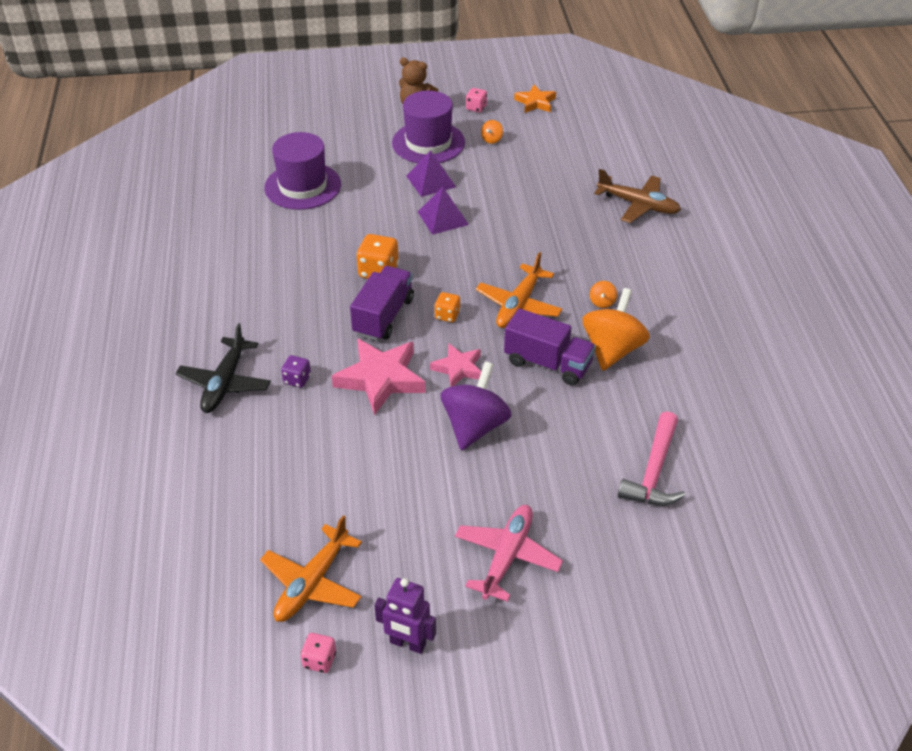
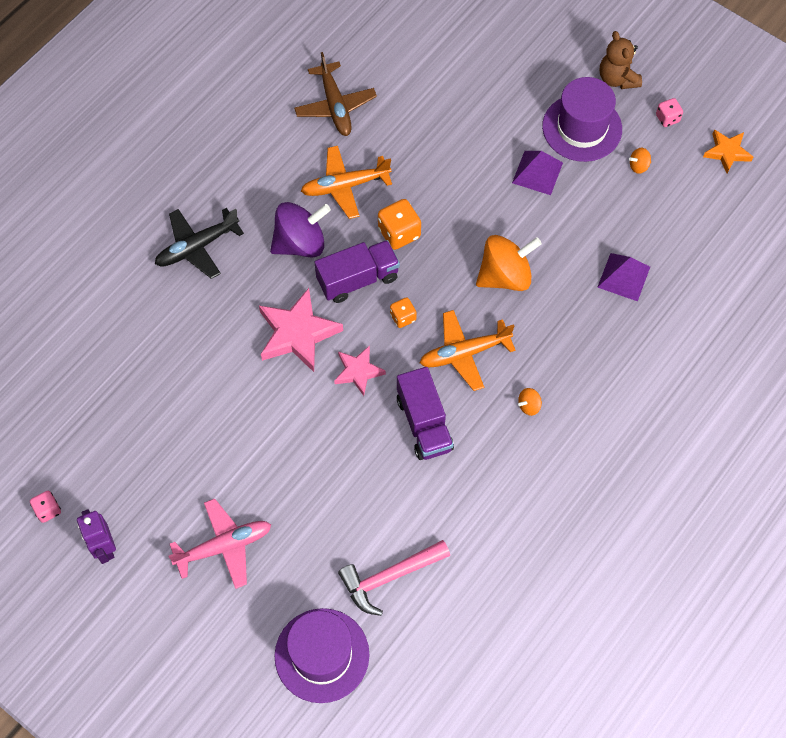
camera: 45 degrees right, 20 degrees up
(297, 379) = (244, 285): purple dice -> none
(302, 186) = (434, 98): purple hat -> purple hat (322, 655)
(312, 583) = (96, 454): orange plane -> orange plane (345, 186)
(443, 218) = (504, 219): purple pyramid -> purple pyramid (623, 276)
(475, 426) = (315, 430): purple spinning top -> purple spinning top (300, 243)
(612, 350) = (484, 454): orange spinning top -> orange spinning top (505, 276)
(638, 205) = (676, 337): brown plane -> brown plane (335, 106)

